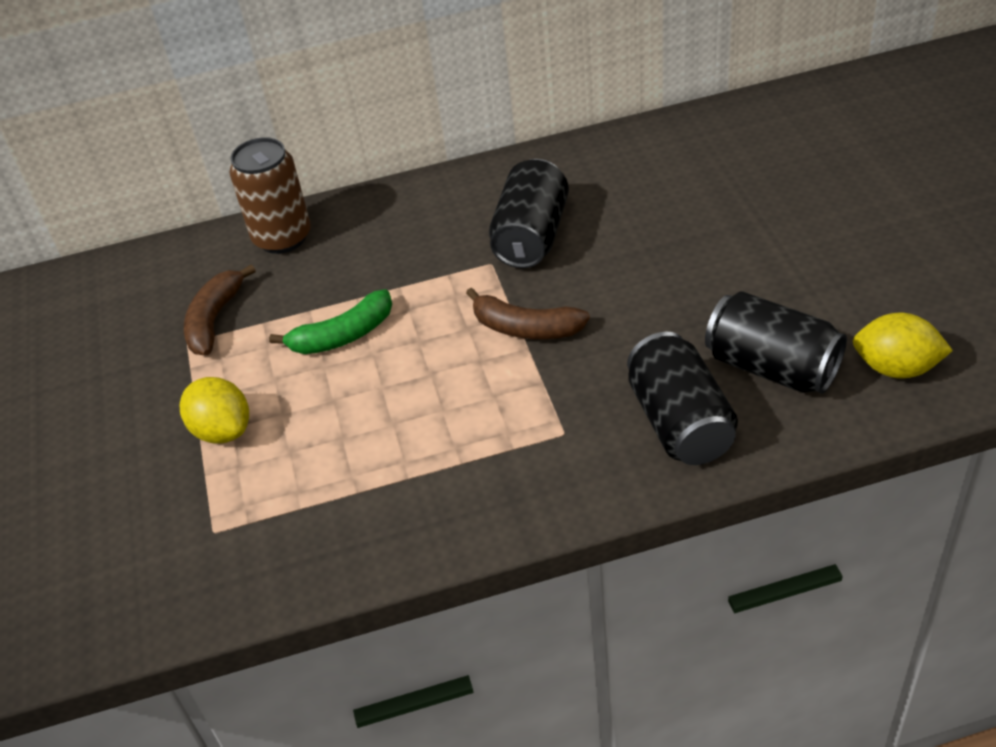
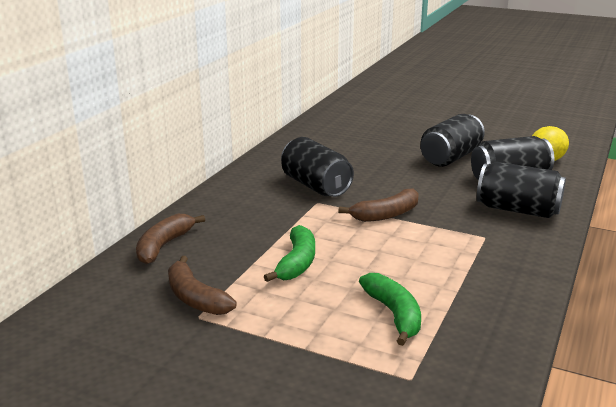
camera: 55 degrees left, 20 degrees down
(222, 430) = (313, 337): yellow lemon -> none
(282, 237) = (164, 246): brown can -> brown banana
(313, 459) = (394, 314): none -> green banana
(770, 282) = (450, 157): none -> black can

